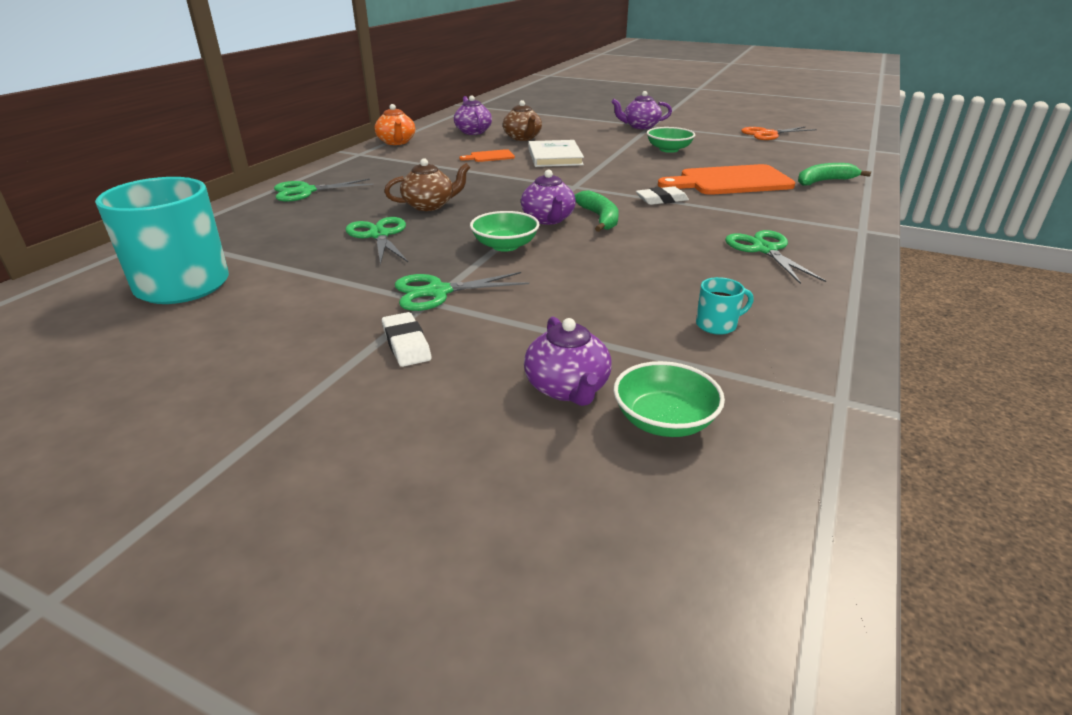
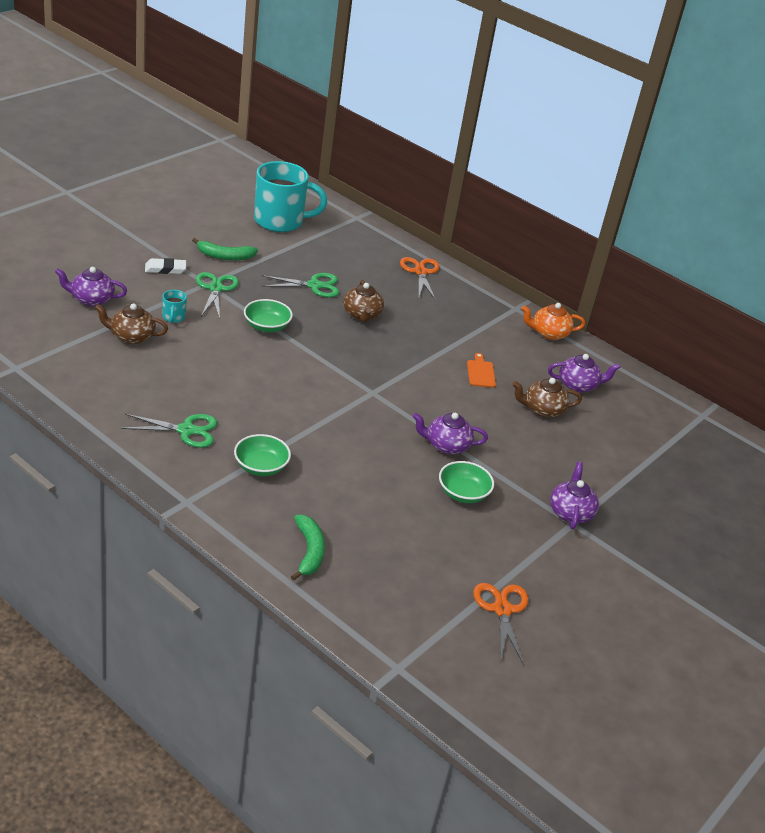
camera: 100 degrees right, 5 degrees up
(306, 191) = (420, 272): green scissors -> orange scissors
(548, 219) = (303, 356): purple teapot -> purple teapot (446, 445)
(555, 157) = (465, 409): white book -> none
(599, 218) = (292, 380): green banana -> green banana (225, 256)
(632, 324) = (131, 336): none -> brown teapot
(661, 200) = (314, 425): white eraser -> none
(664, 421) = (47, 315): green bowl -> green bowl (261, 467)
(717, 325) = (108, 363): turquoise mug -> turquoise mug (173, 317)
(730, 181) = (341, 487): orange cutting board -> none

